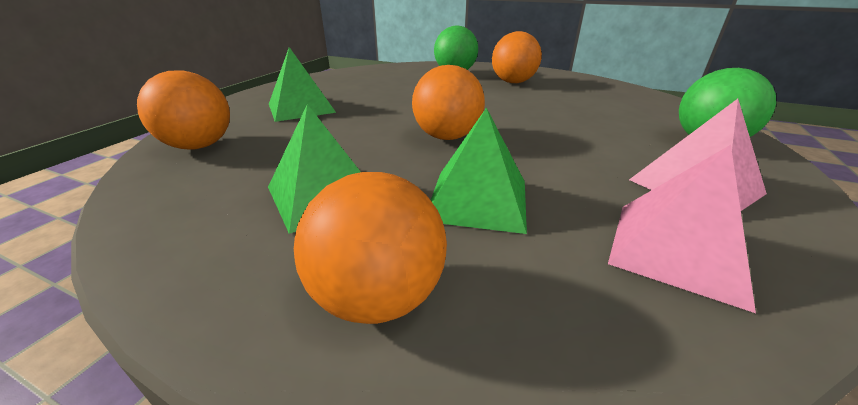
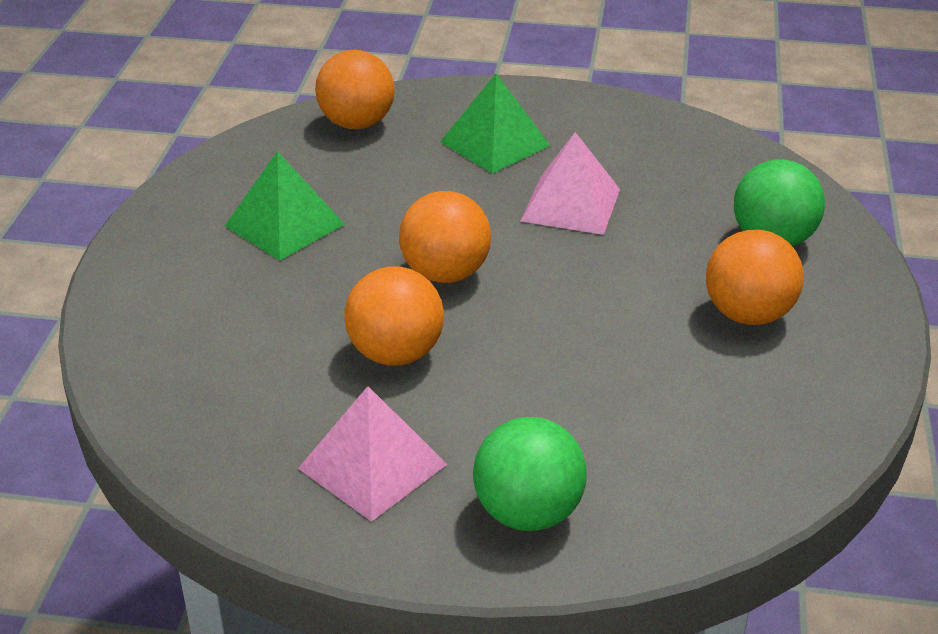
camera: 75 degrees right, 5 degrees up
(378, 296) = (165, 282): orange ball -> orange ball (395, 354)
(478, 199) = (299, 312): green pyramid -> none
(677, 250) = (244, 427): pink pyramid -> pink pyramid (571, 205)

